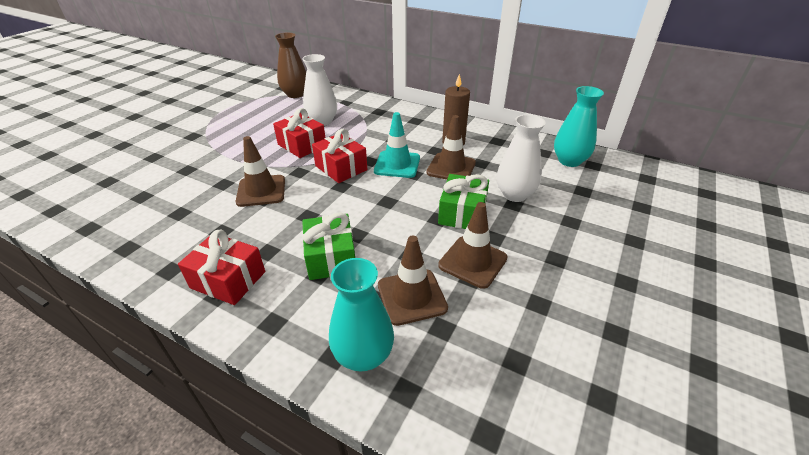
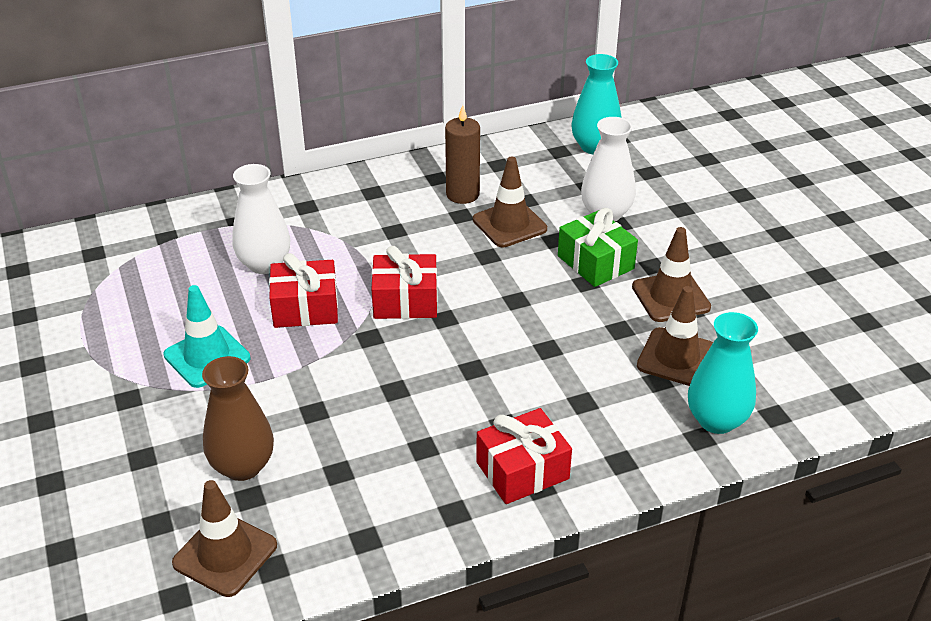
camera: 50 degrees left, 0 degrees up
(261, 191) = (374, 385): brown traffic cone -> brown traffic cone (225, 554)
(295, 94) = (139, 251): brown vase -> brown vase (242, 466)
(331, 257) = (566, 383): green gift -> none
(397, 164) = (453, 257): turquoise traffic cone -> turquoise traffic cone (207, 357)

